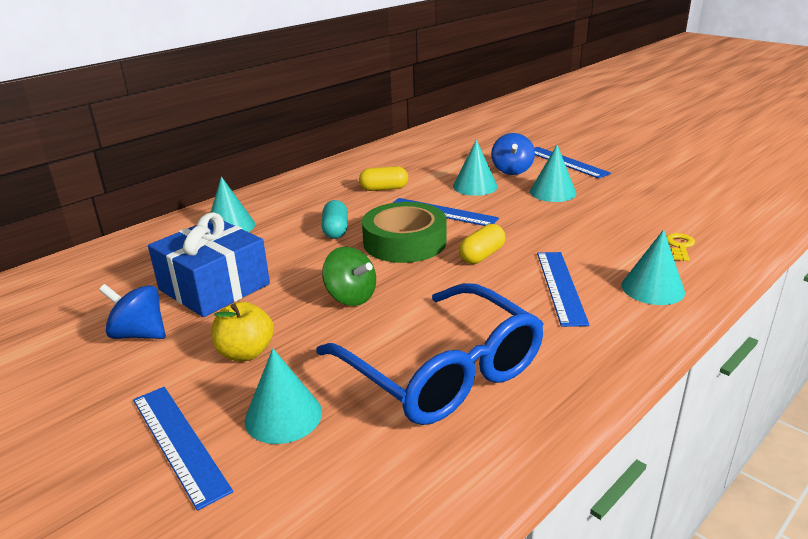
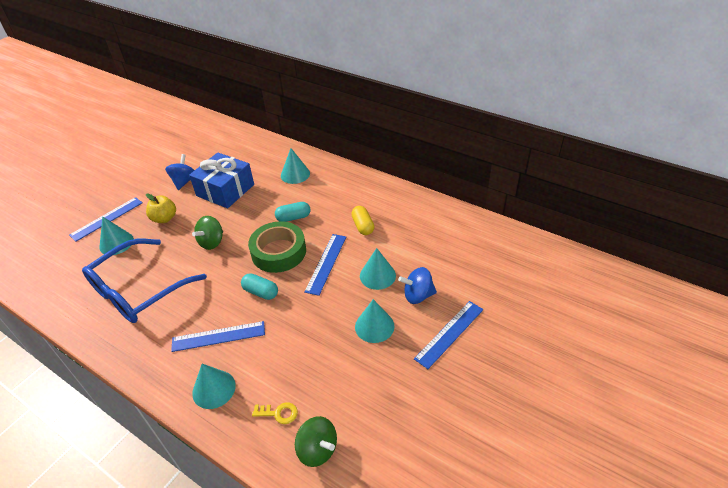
camera: 80 degrees right, 15 degrees up
(482, 255) = (261, 292): yellow capsule -> turquoise capsule
(719, 227) = (317, 449): none -> green spinning top

